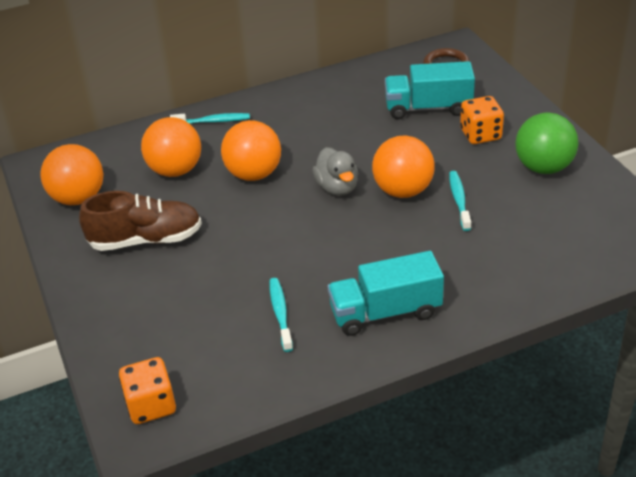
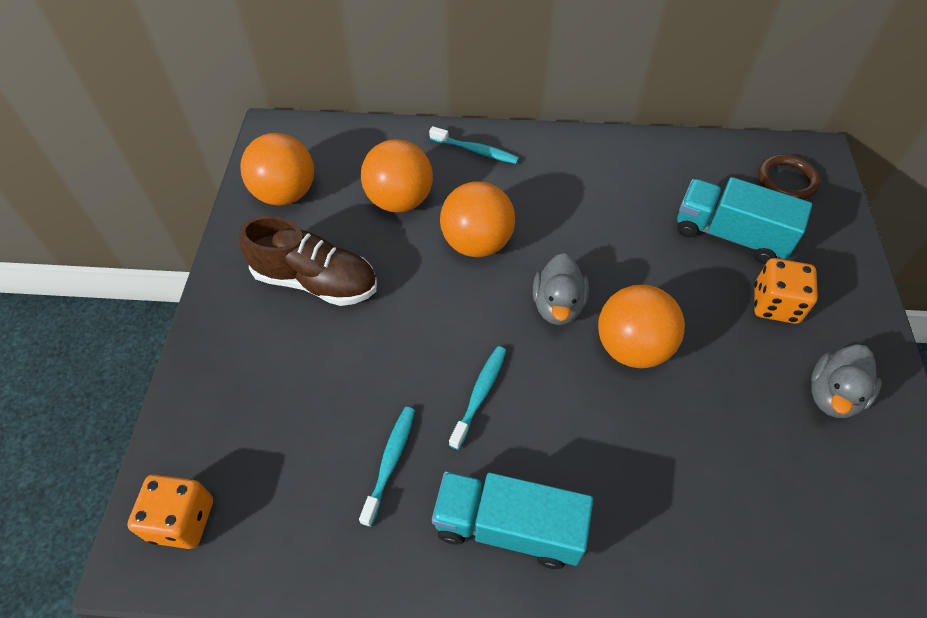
camera: 25 degrees right, 15 degrees up
(459, 200) = (693, 395): turquoise toothbrush -> turquoise toothbrush (480, 394)
(543, 167) = (833, 395): green ball -> grey duck

